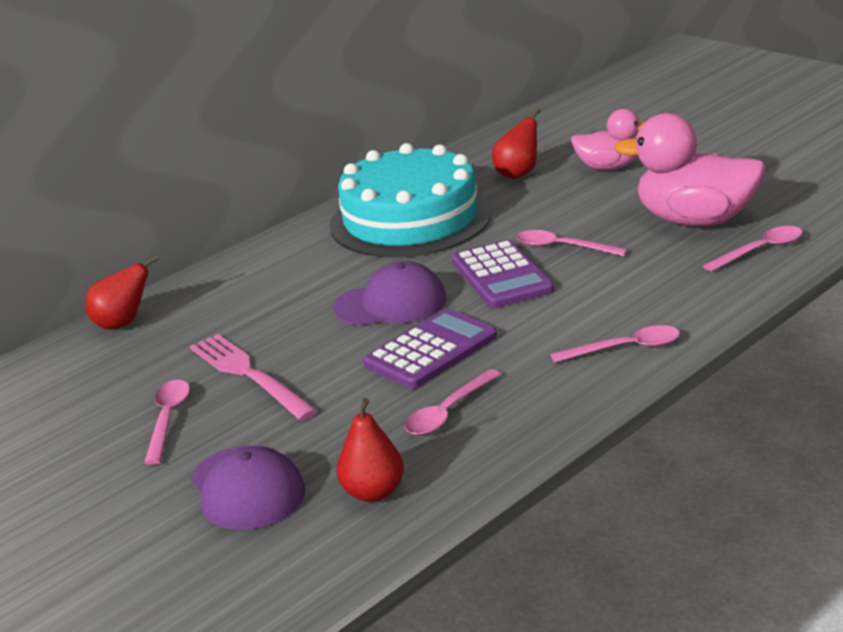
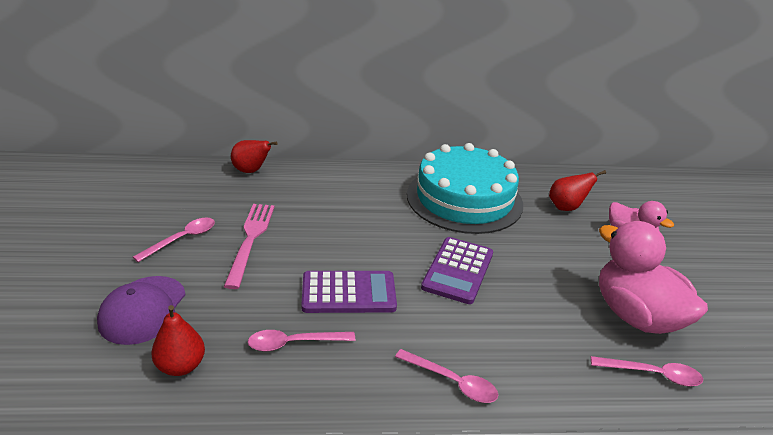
camera: 35 degrees right, 5 degrees up
(391, 303) = (376, 246): purple cap -> none
(562, 248) = (520, 276): pink spoon -> none

